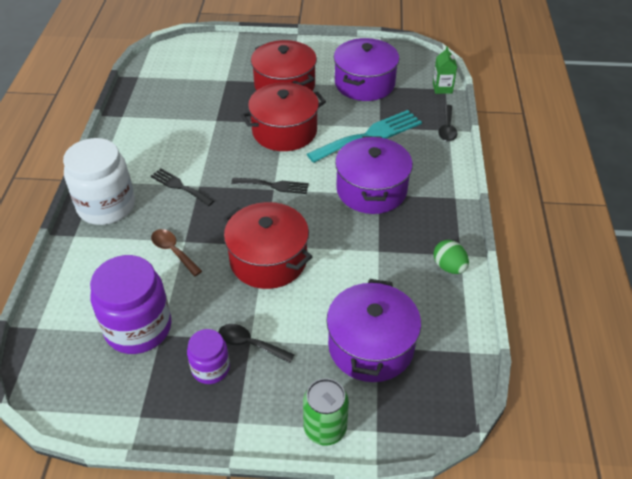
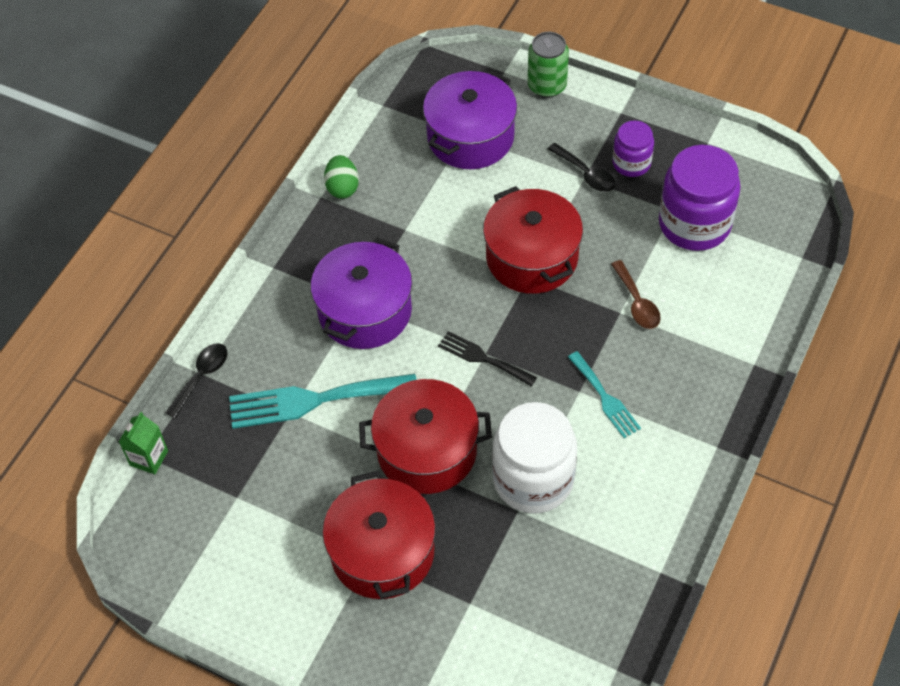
camera: 155 degrees left, 10 degrees up
(106, 206) = (708, 397): white jar -> white jar (533, 479)
(180, 186) = (605, 398): black fork -> turquoise fork
(364, 84) = (256, 511): purple pot -> none

